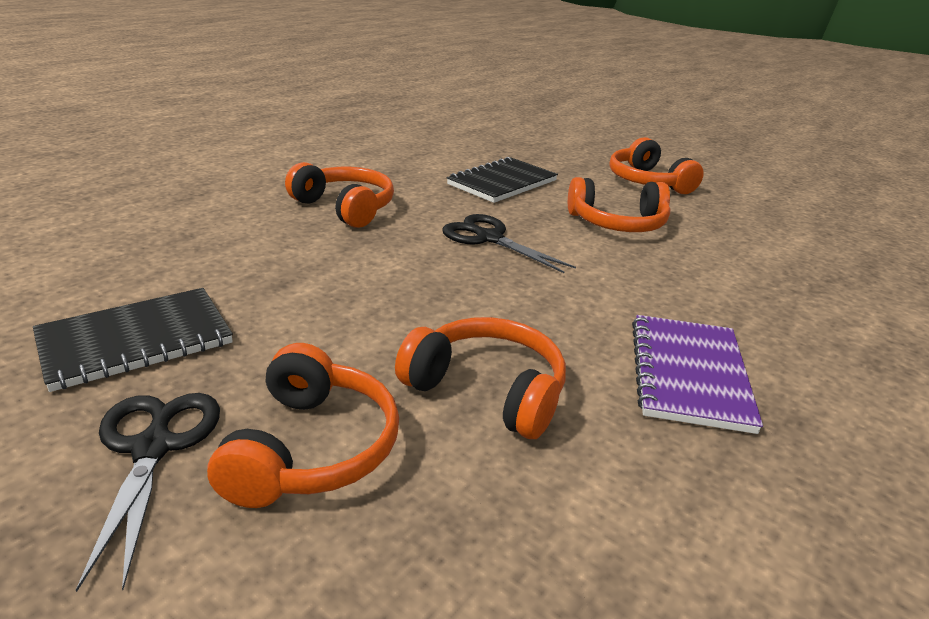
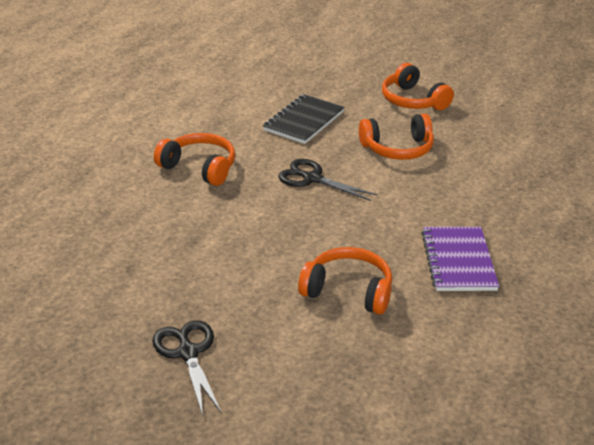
camera: 10 degrees left, 5 degrees up
(136, 341) = (132, 296): black notebook -> none
(311, 448) = (269, 339): orange headphones -> none

